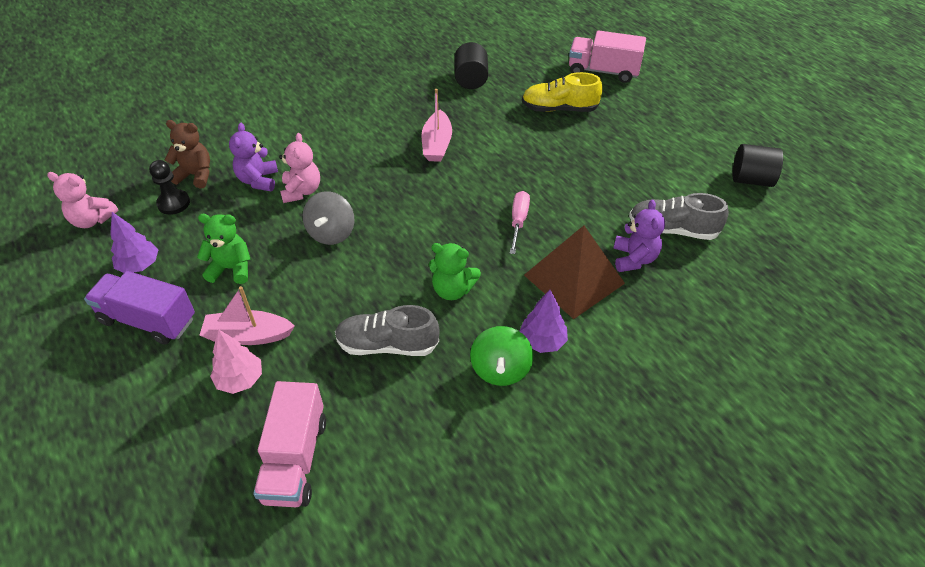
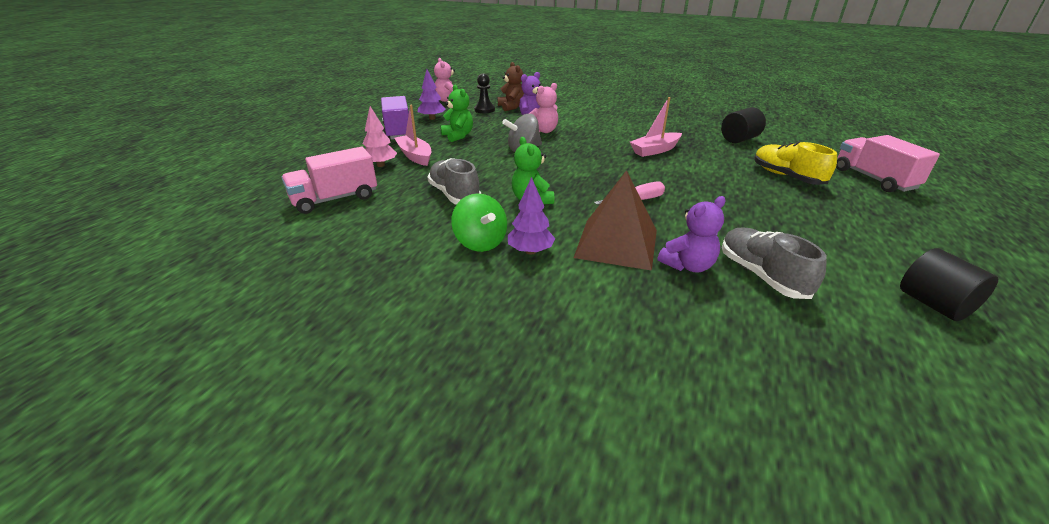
camera: 55 degrees right, 15 degrees down
(500, 369) = (480, 242): green spinning top -> green spinning top turned 90 degrees counterclockwise

